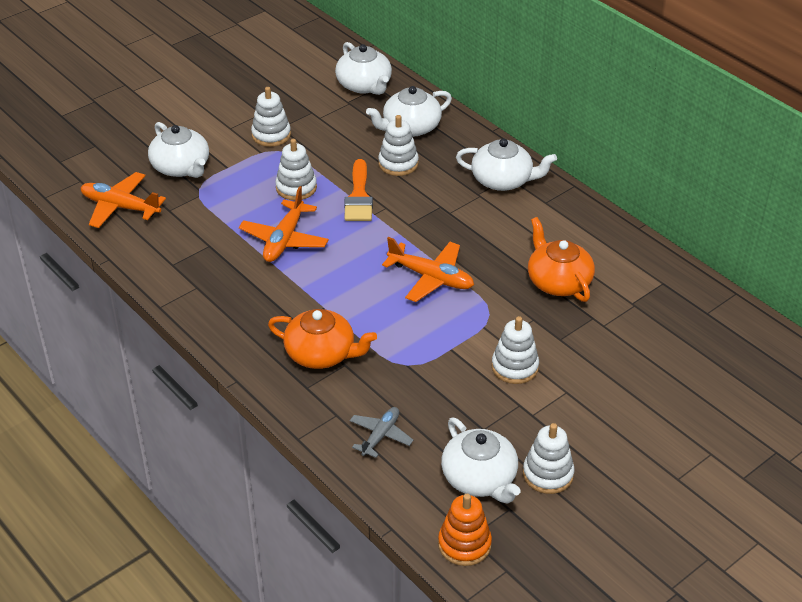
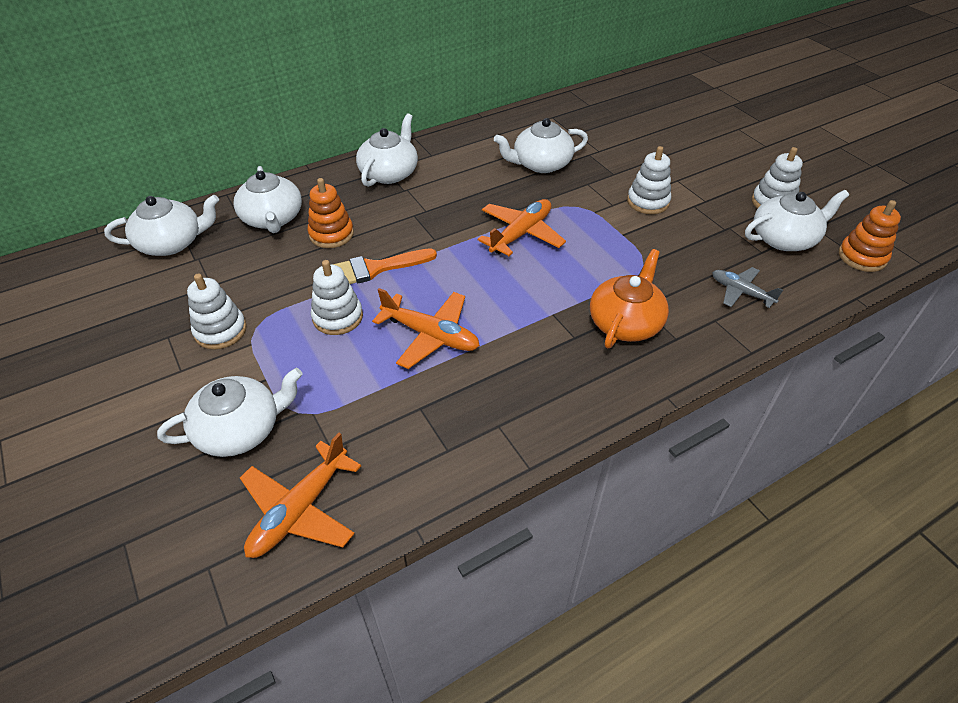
camera: 80 degrees left, 5 degrees up
(359, 196) = (375, 268): orange brush -> orange brush turned 150 degrees clockwise
(398, 163) = (331, 234): white stacking toy -> orange stacking toy
(558, 281) = (541, 164): orange teapot -> white teapot

